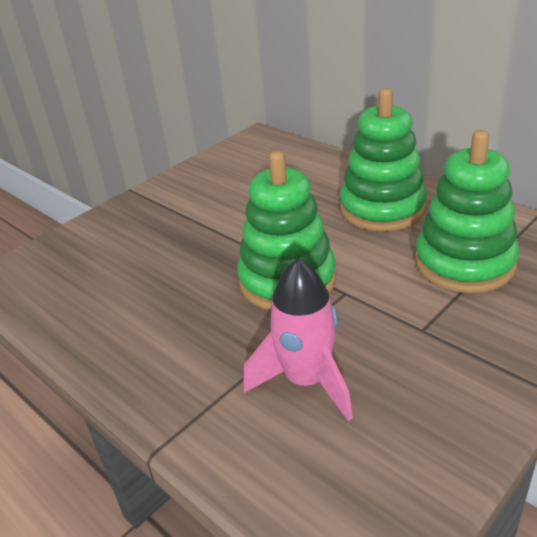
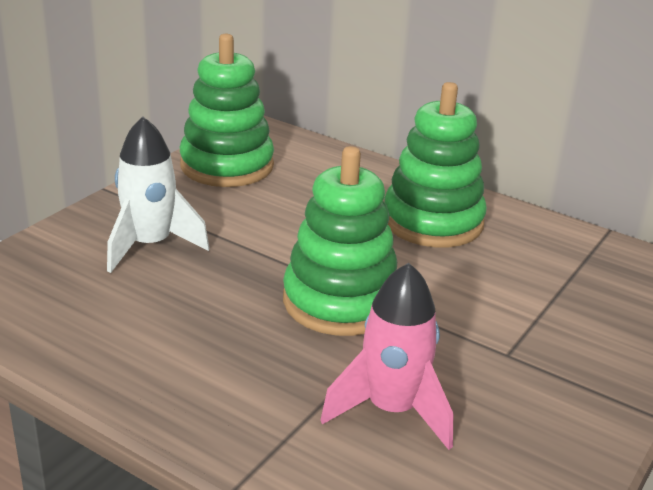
camera: 15 degrees left, 5 degrees down
(149, 235) = (150, 245): none -> white rocket
(464, 263) = (538, 284): green stacking toy -> green stacking toy (227, 165)

